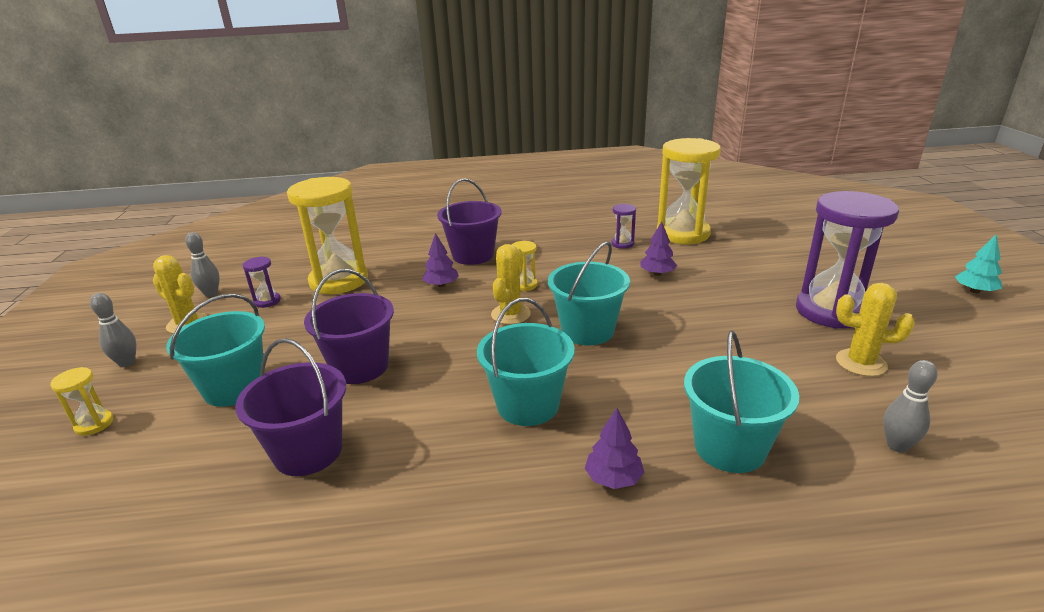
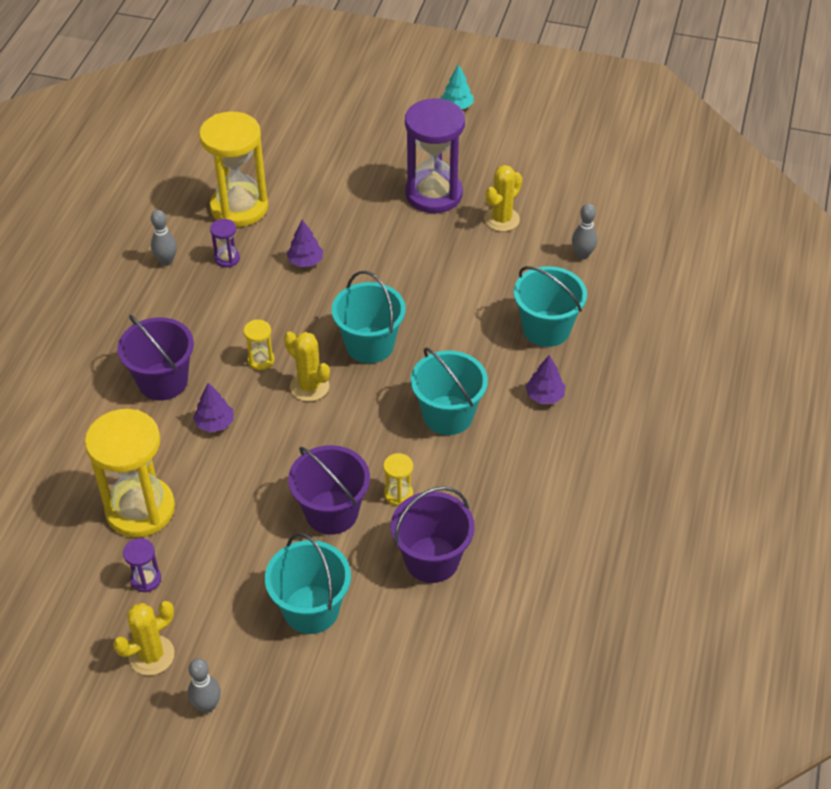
camera: 70 degrees left, 20 degrees up
(94, 424) = (310, 718): yellow hourglass -> yellow hourglass (398, 494)
(211, 293) = (86, 635): grey bowling pin -> grey bowling pin (166, 261)

